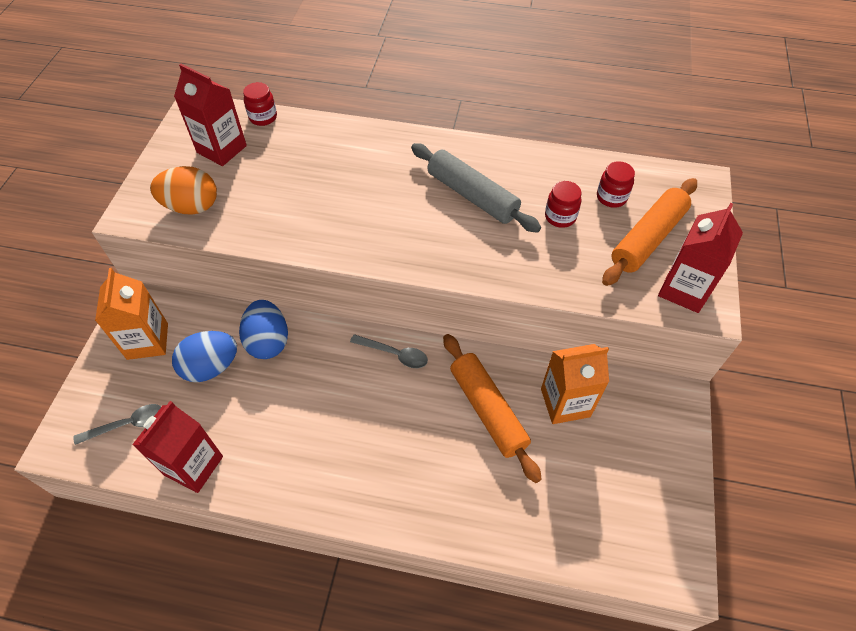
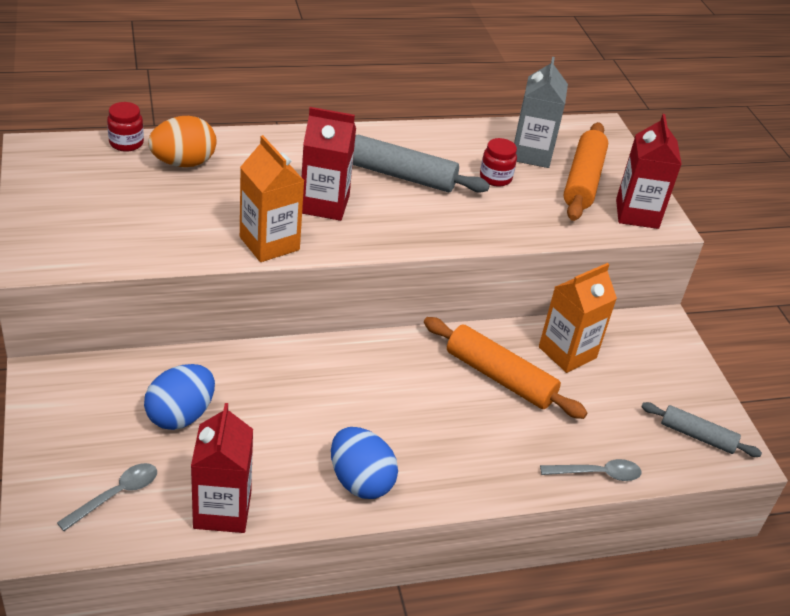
camera: 30 degrees left, 15 degrees down
(147, 341) = (85, 410): orange carton -> orange carton (269, 243)
(192, 206) = (103, 240): orange egg -> orange egg (183, 163)
(221, 149) = (98, 181): red carton -> red carton (324, 204)
(268, 341) = (231, 375): blue egg -> blue egg (360, 481)
(394, 354) = (377, 353): grey spoon -> grey spoon (597, 474)
(611, 197) = (531, 154): red jar -> grey carton
(646, 535) = (697, 436): none -> grey rolling pin

